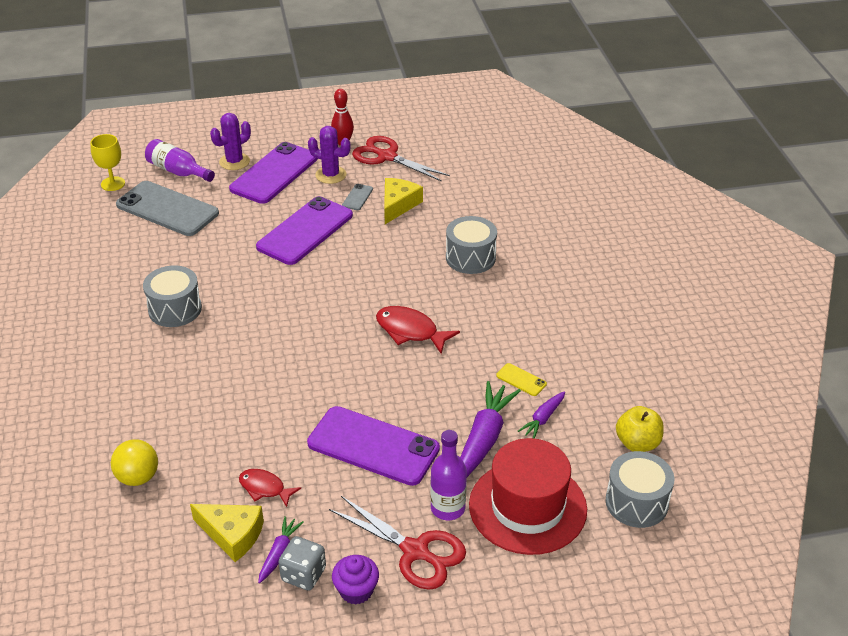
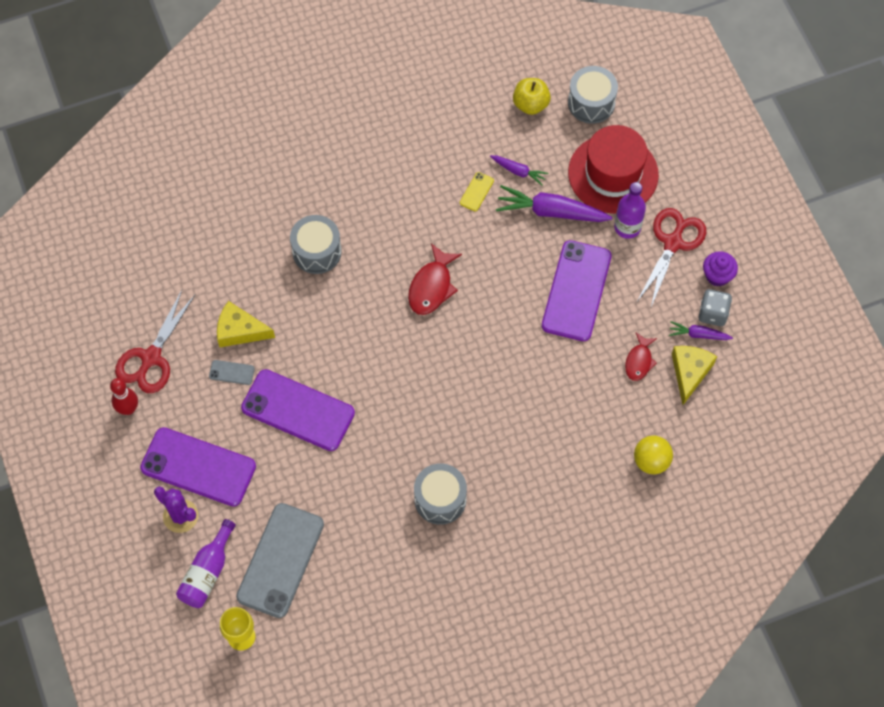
camera: 100 degrees left, 25 degrees up
(331, 175) = (194, 408): purple cactus -> none

